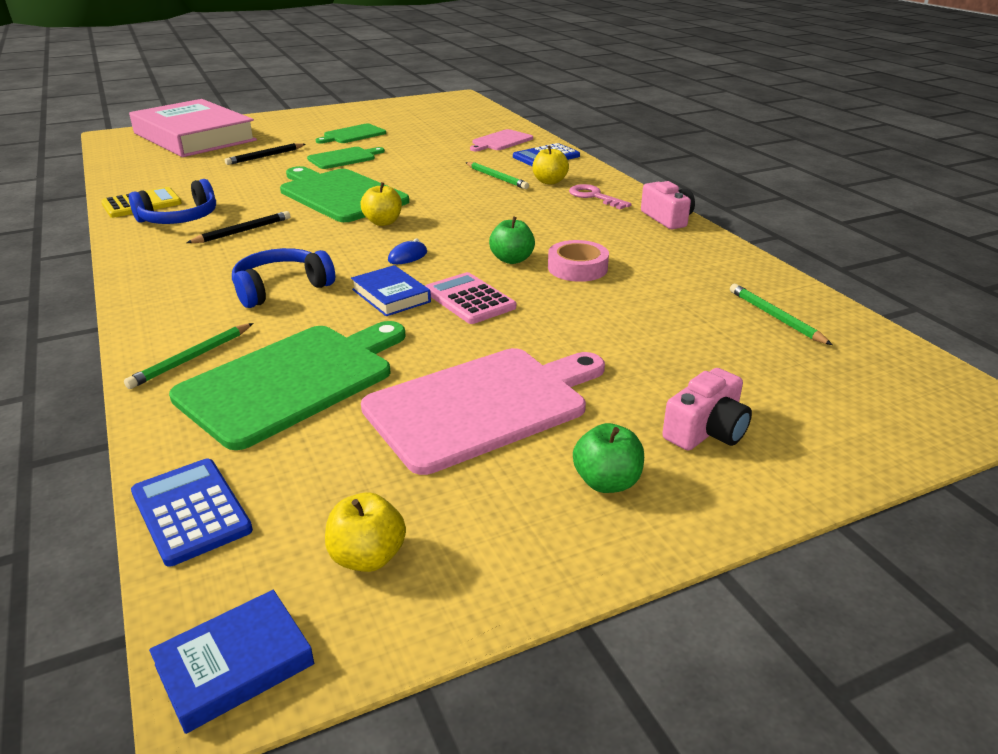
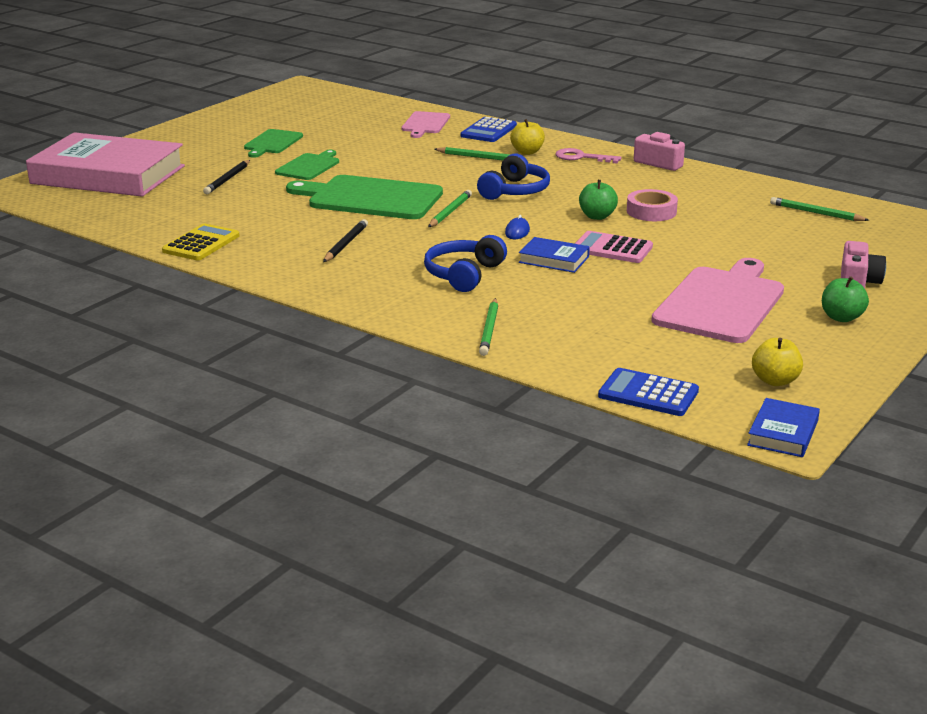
camera: 30 degrees left, 5 degrees down
(179, 218) = (266, 247): blue headphones -> blue headphones (515, 191)
(293, 381) = (583, 322): green cutting board -> none
(383, 222) = (450, 212): yellow apple -> green pencil

